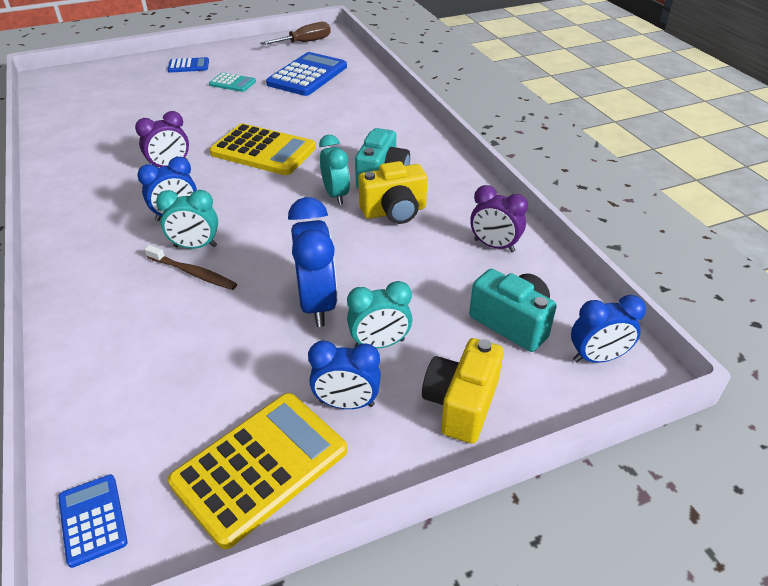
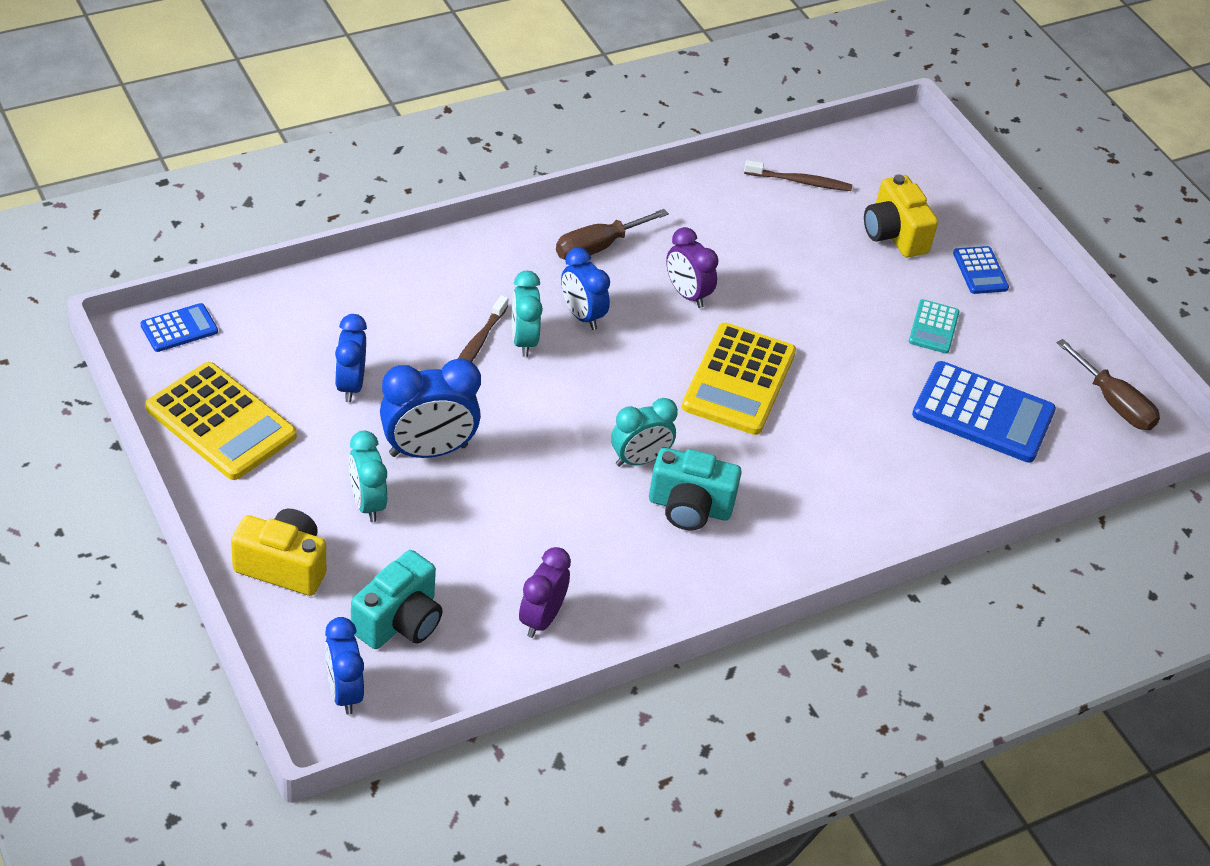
camera: 80 degrees right, 5 degrees up
(72, 116) = (799, 181): none -> brown toothbrush
(98, 204) = (598, 247): none -> brown screwdriver
(346, 403) = (288, 478): blue clock -> blue clock (350, 385)
(394, 212) = (607, 519): yellow camera -> yellow camera (894, 234)

